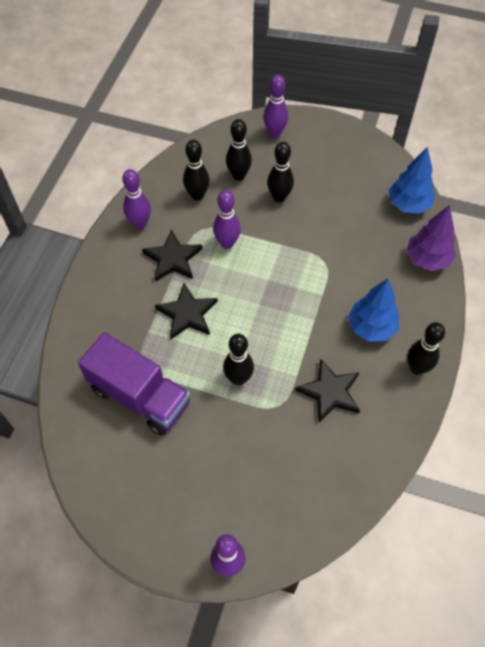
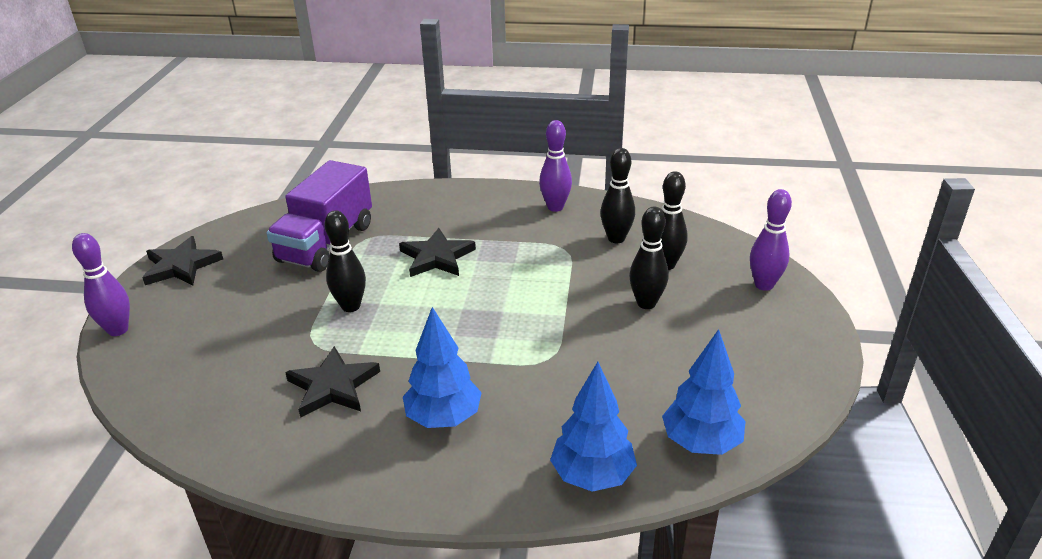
camera: 80 degrees right, 25 degrees down
(173, 259) = (512, 236): black star -> black star (181, 266)
(227, 243) = (549, 271): purple bowling pin -> none
(417, 368) = (377, 476): black bowling pin -> none
(427, 259) = (592, 476): purple tree -> blue tree

